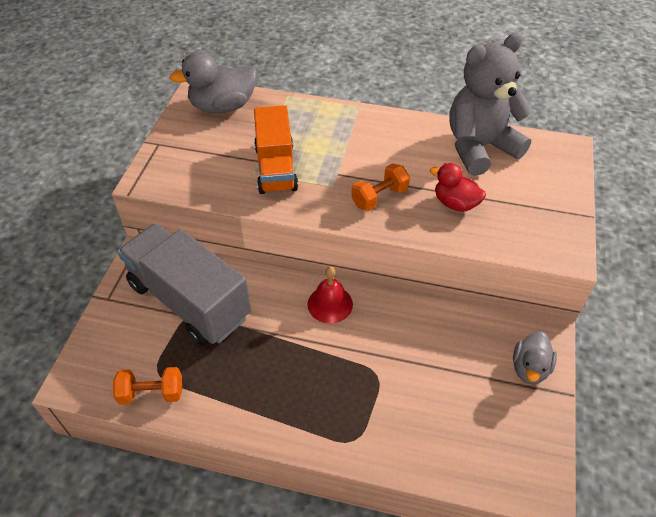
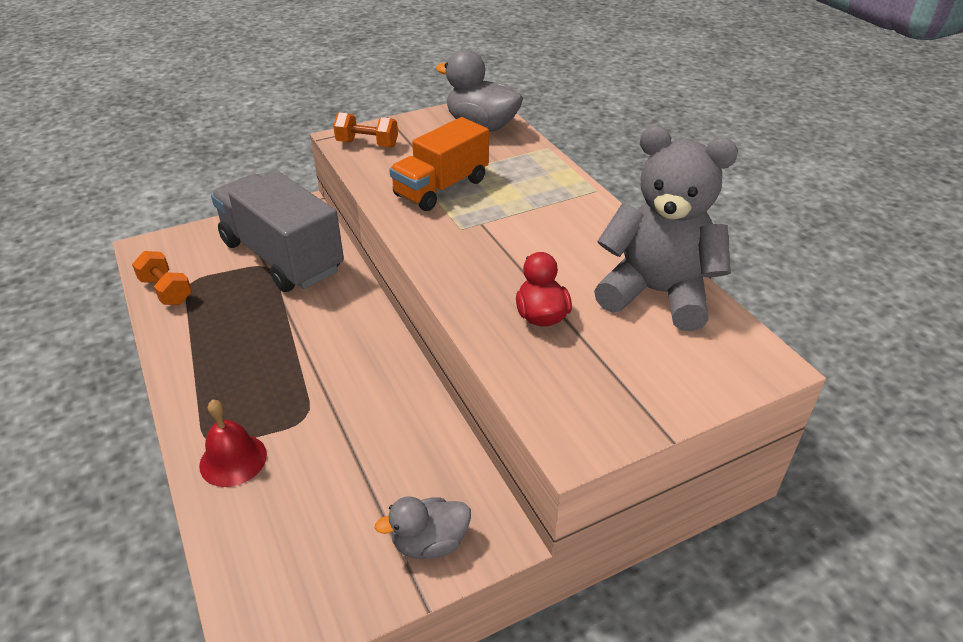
camera: 50 degrees right, 10 degrees down
(189, 300) = (282, 257): grey truck -> grey truck turned 45 degrees counterclockwise
(330, 304) = (363, 338): red bell -> red bell (233, 459)
(379, 197) = (482, 262): orange dumbbell -> orange dumbbell (367, 144)

